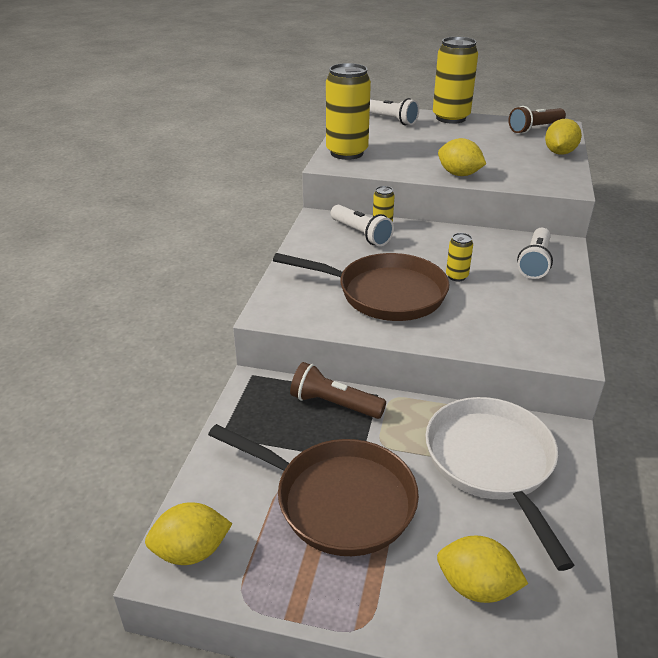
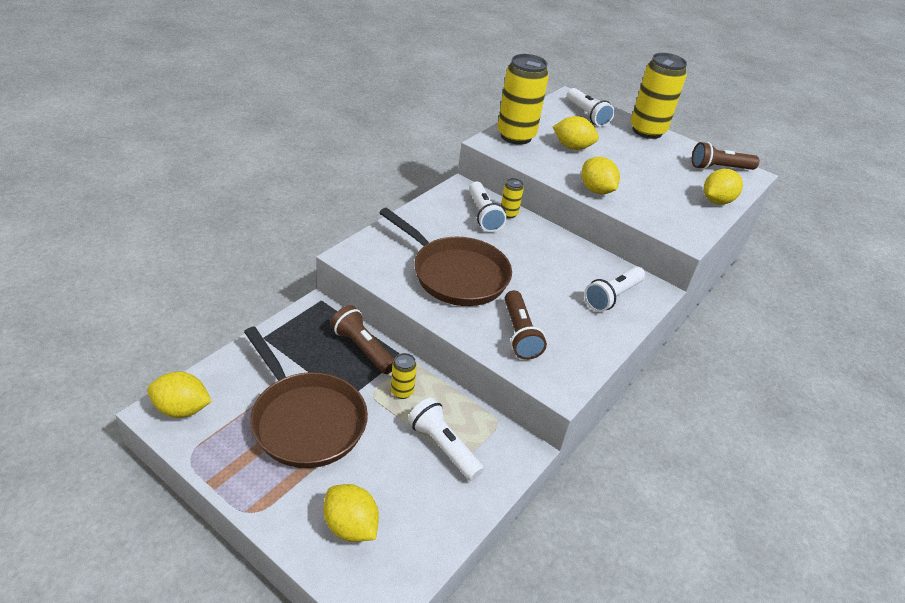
camera: 20 degrees right, 5 degrees up
(404, 147) = (572, 147): none -> yellow lemon
(456, 276) = (530, 282): yellow can -> yellow can (402, 391)
(490, 323) = (519, 334): none -> brown flashlight
(492, 463) = (443, 447): white pan -> white flashlight

